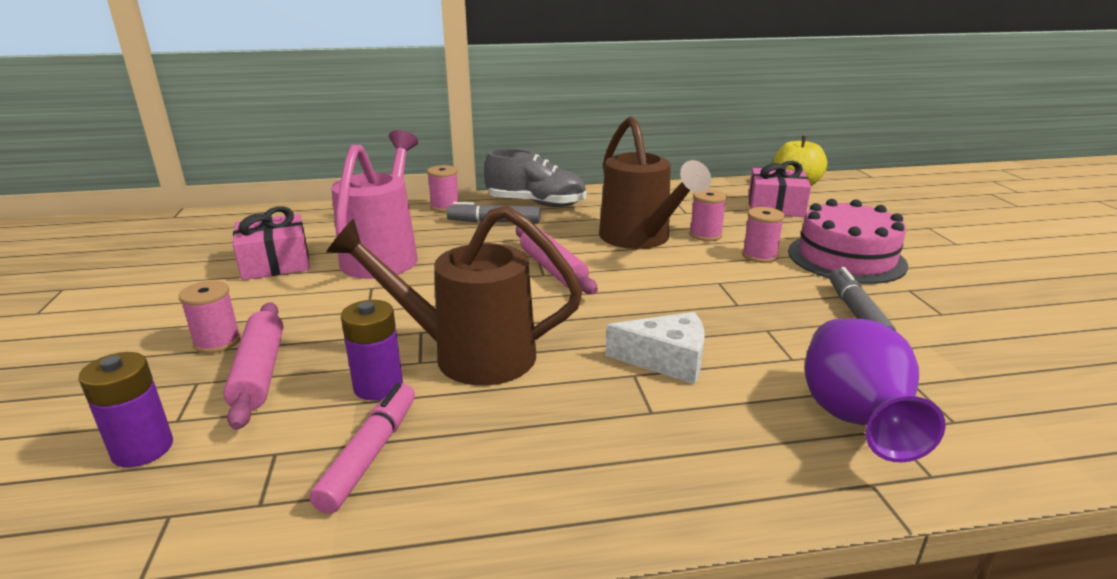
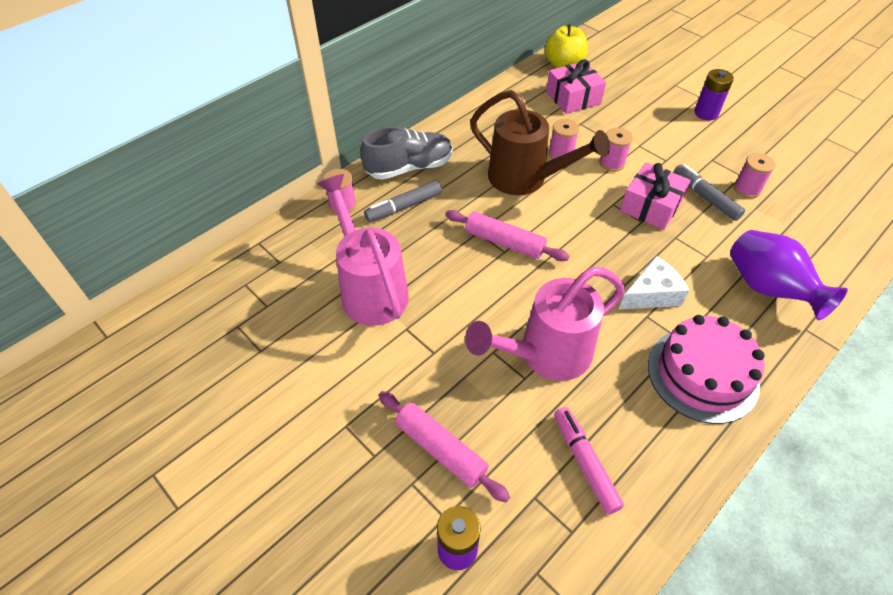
camera: 35 degrees left, 25 degrees up
(217, 342) = (372, 443): pink spool -> pink spool (747, 189)
(275, 263) = (296, 343): pink gift -> pink gift (650, 206)
(378, 386) = (526, 413): purple battery -> purple battery (706, 113)
(470, 355) = (547, 354): brown watering can -> pink watering can
(846, 258) = (659, 142): pink cake -> pink cake (702, 374)

